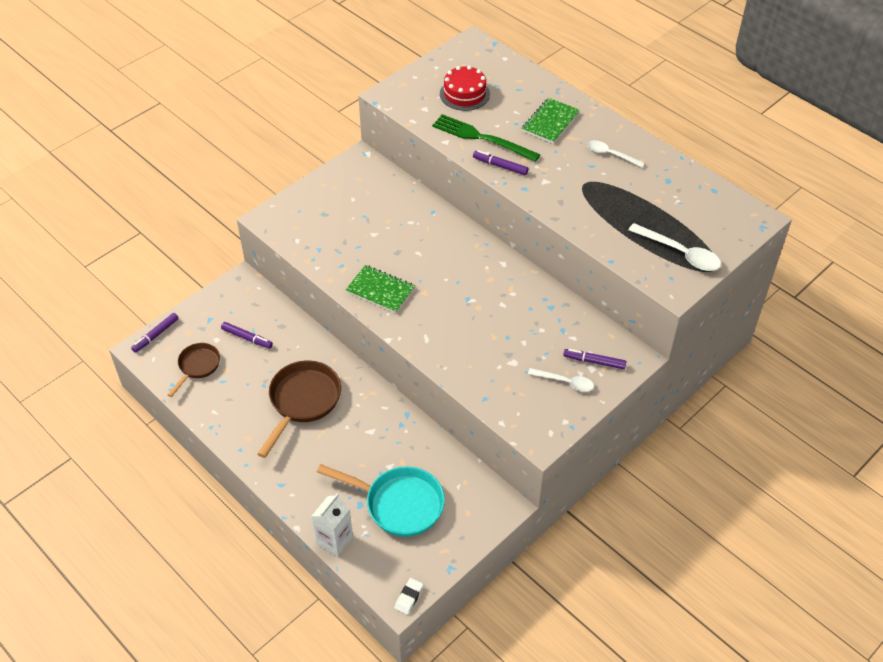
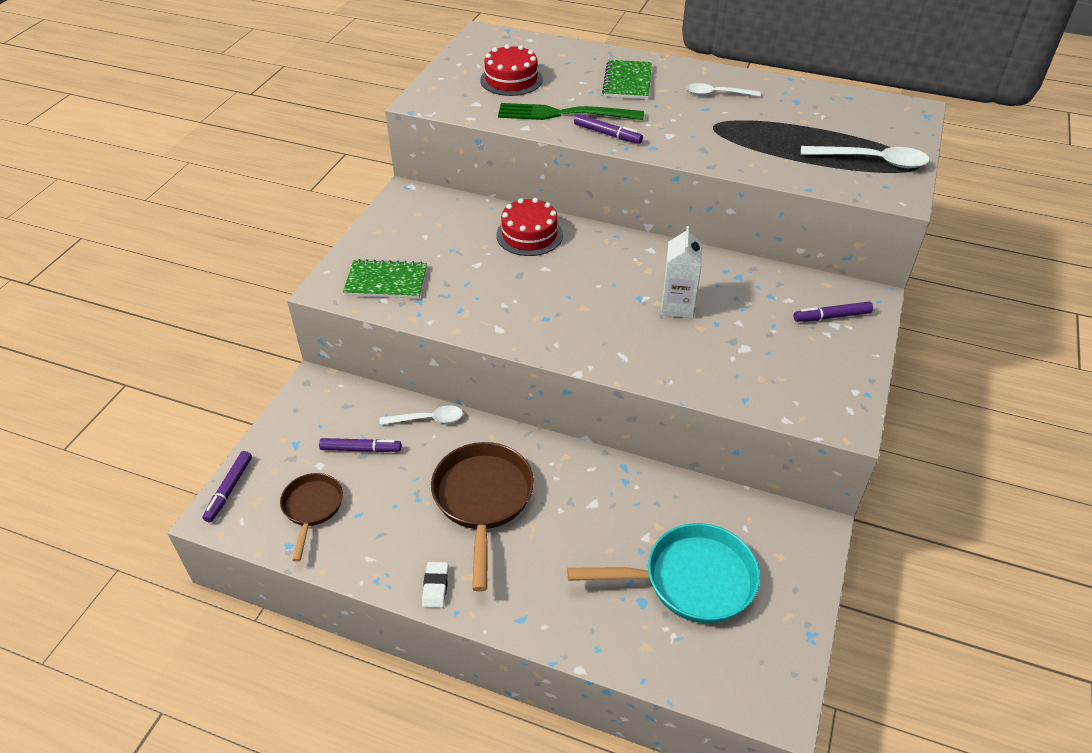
camera: 25 degrees left, 5 degrees down
(334, 540) = (641, 664): white carton -> white carton (677, 306)
(380, 290) = (528, 322): green notebook -> green notebook (386, 281)
(409, 597) = (789, 699): white eraser -> white eraser (435, 586)
(425, 222) = (529, 235): none -> red cake
(500, 166) = (607, 134): purple marker -> purple marker turned 150 degrees counterclockwise
(565, 382) = (819, 349): white spoon -> white spoon (427, 419)

